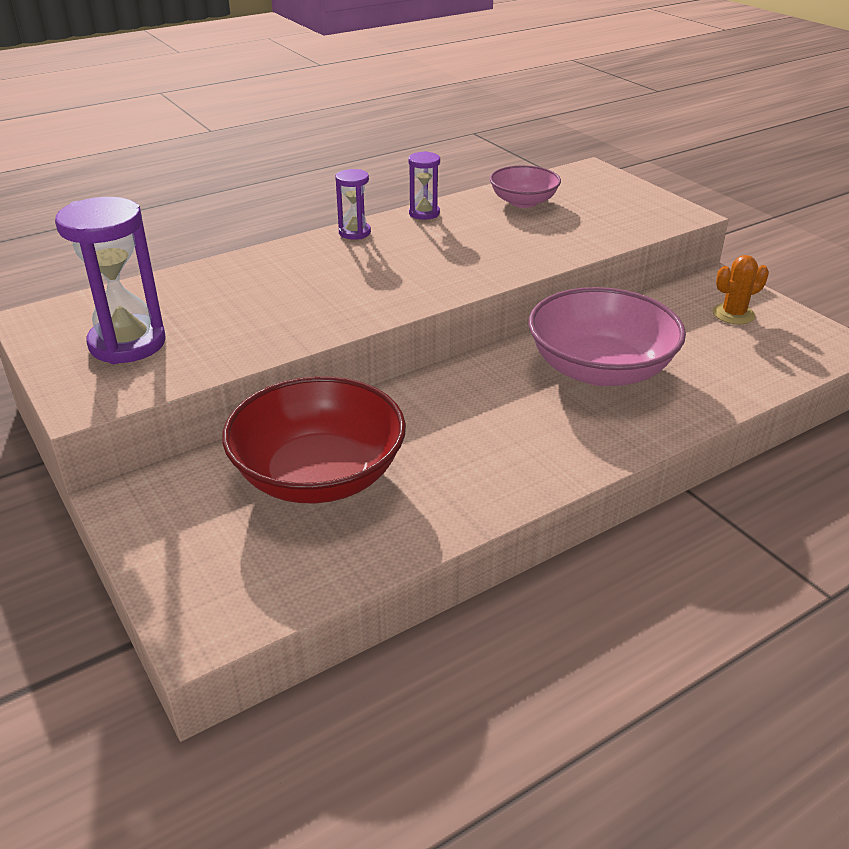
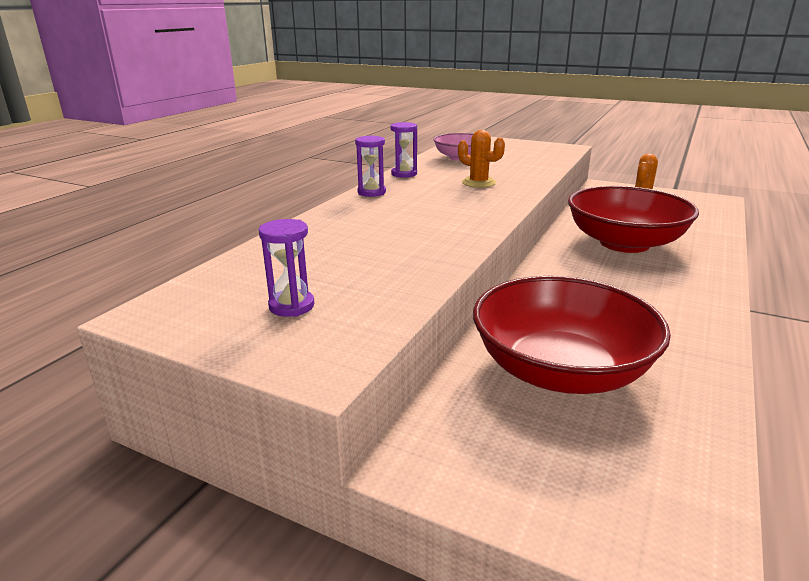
camera: 30 degrees left, 10 degrees down
(127, 343) = (291, 306): purple hourglass -> purple hourglass, size x0.53
(481, 247) = (478, 183): none -> orange cactus
(600, 369) = (624, 243): pink bowl -> red bowl

